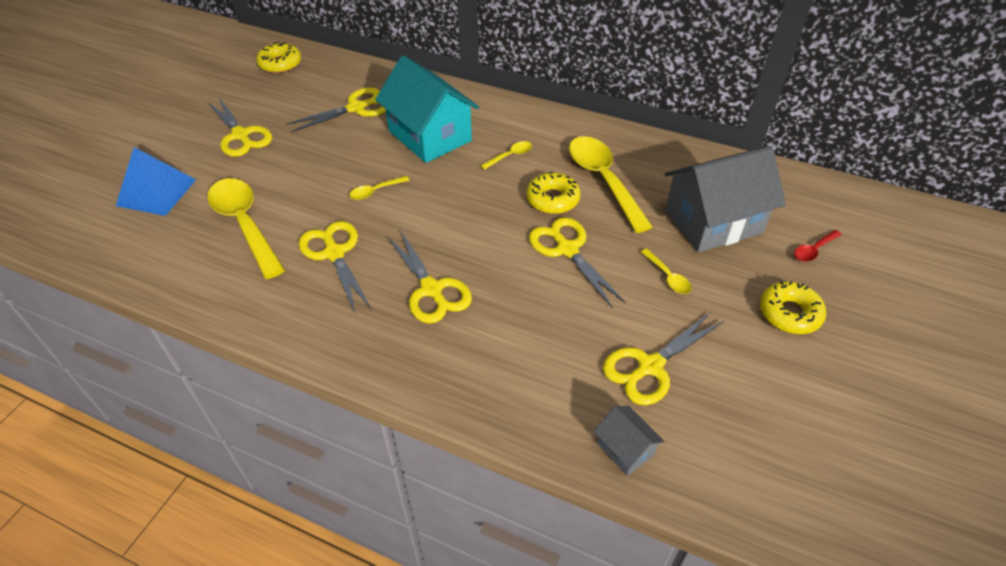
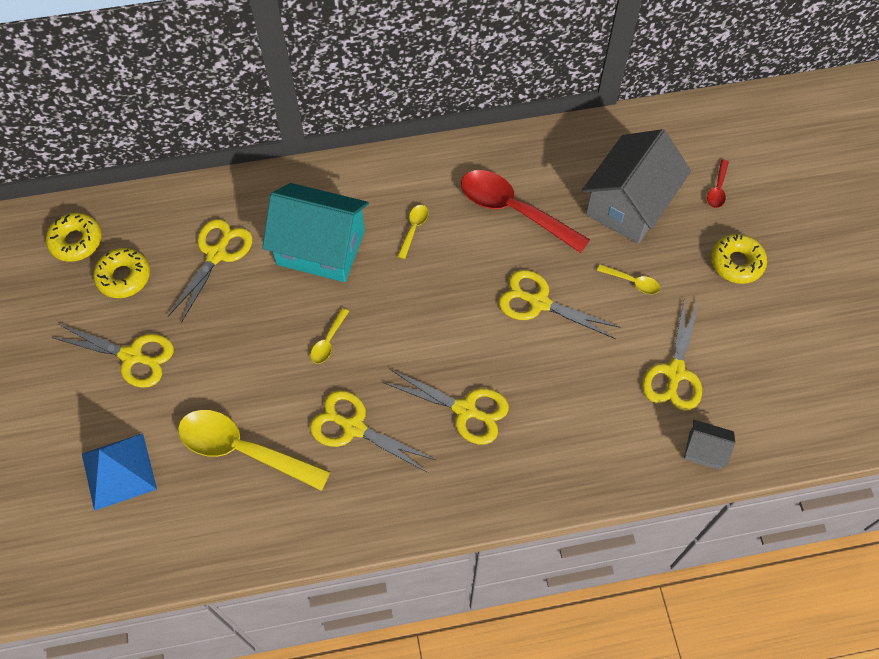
camera: 35 degrees left, 15 degrees up
(552, 199) = (488, 257): yellow donut -> yellow donut (124, 277)
(603, 180) = (513, 210): yellow spoon -> red spoon

